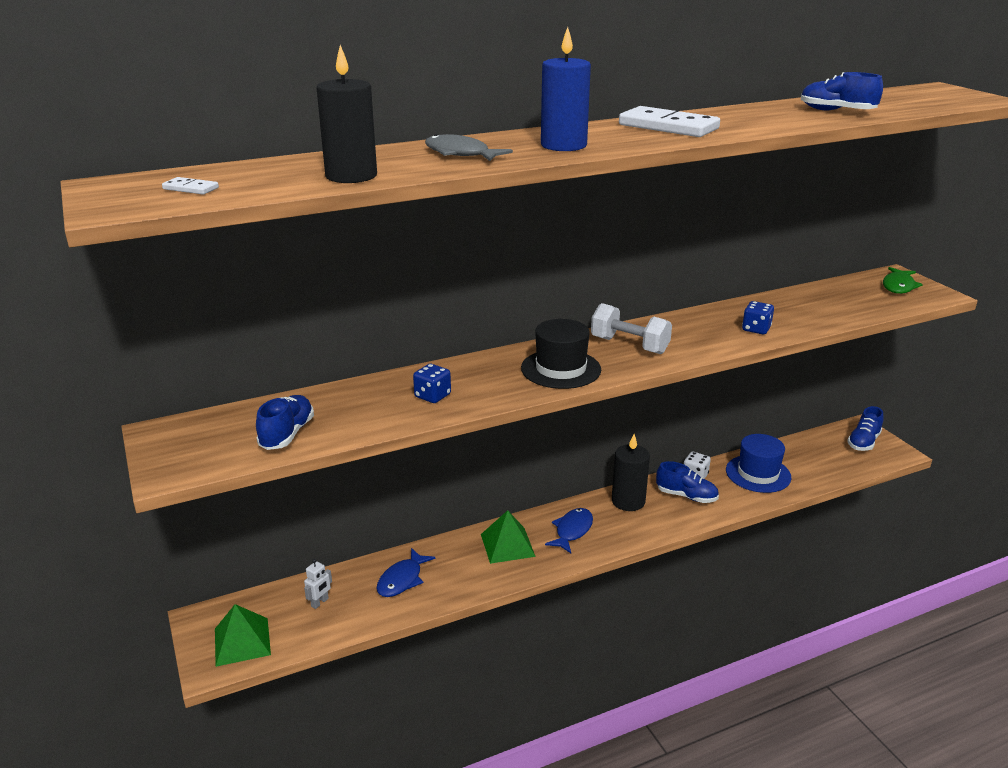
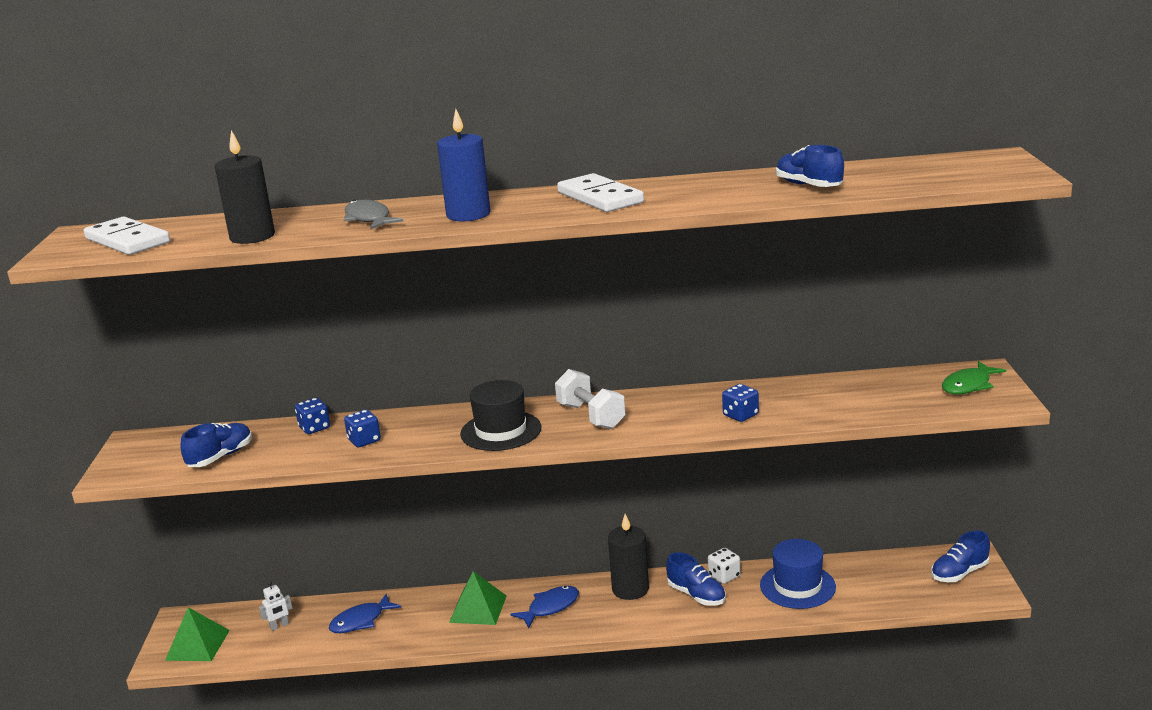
camera: 25 degrees right, 5 degrees down
(190, 188) = (127, 241): white domino -> white domino, size x2.25
(364, 390) = (314, 428): none -> blue dice

